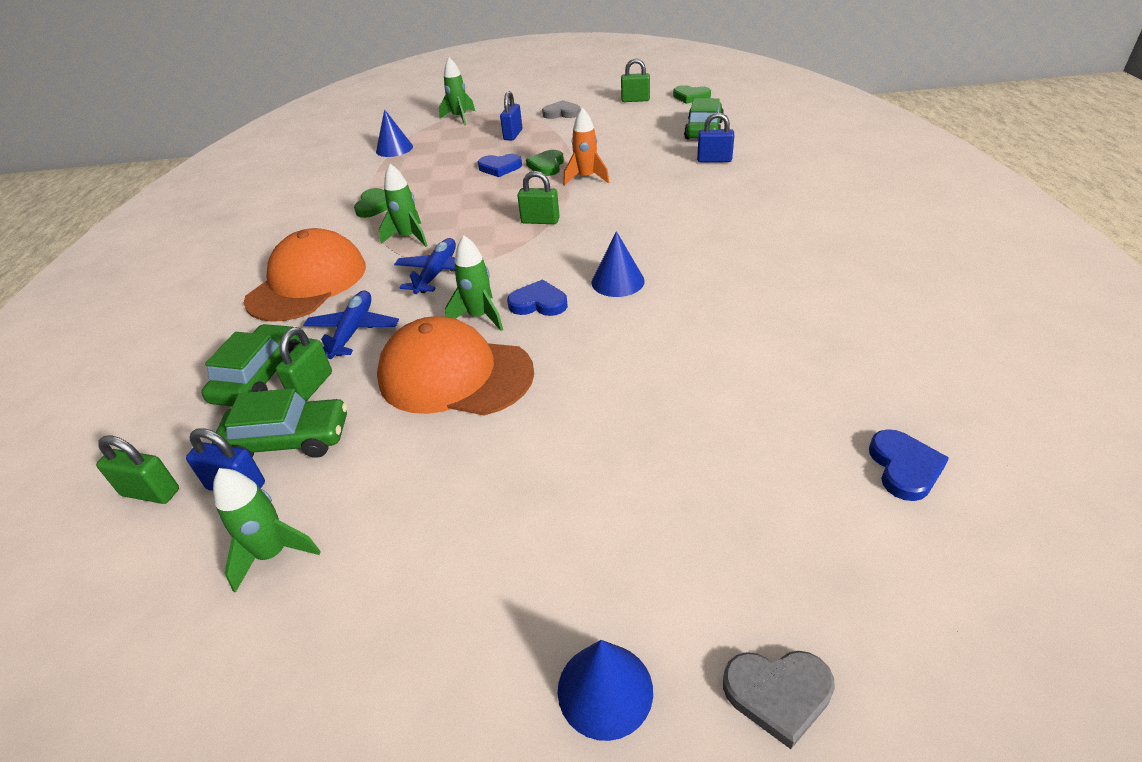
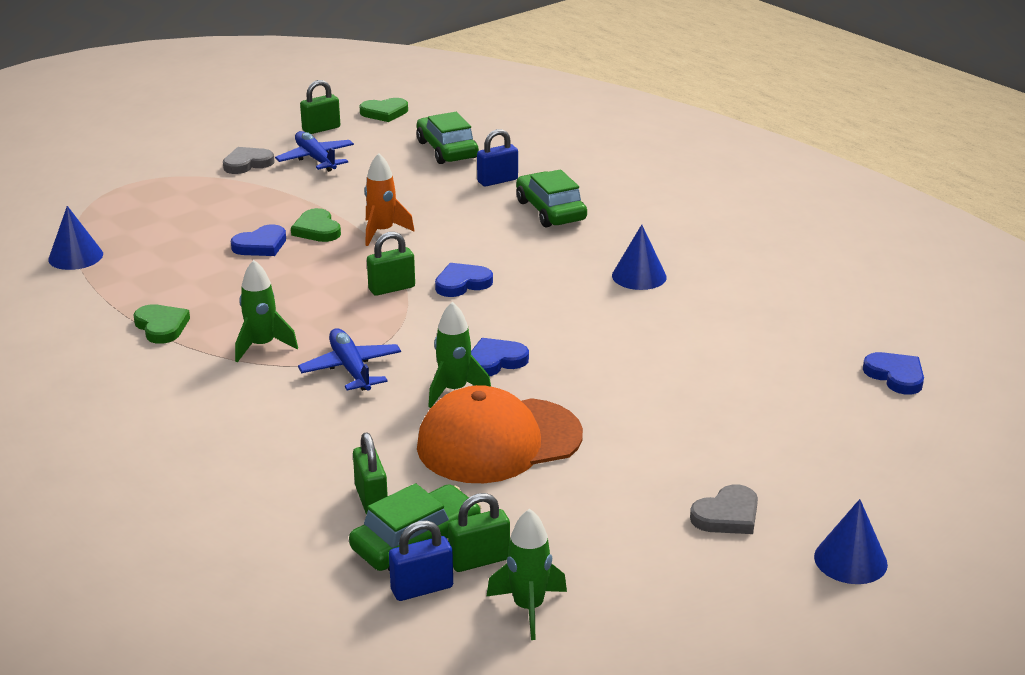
camera: 40 degrees left, 10 degrees down
(151, 492) = (345, 627): green padlock -> green padlock (479, 560)
(260, 376) = (302, 513): green car -> green car (550, 211)
(307, 283) = (211, 424): orange cap -> none
(353, 331) = (340, 445): blue plane -> blue plane (316, 159)
(459, 118) = (110, 197): green rocket -> none
(513, 135) = (220, 203): blue padlock -> none
(592, 231) = (462, 283): none -> blue heart
(617, 281) = (545, 320): blue cone -> blue cone (639, 276)
(778, 694) = (941, 516): grey heart -> grey heart (727, 515)

